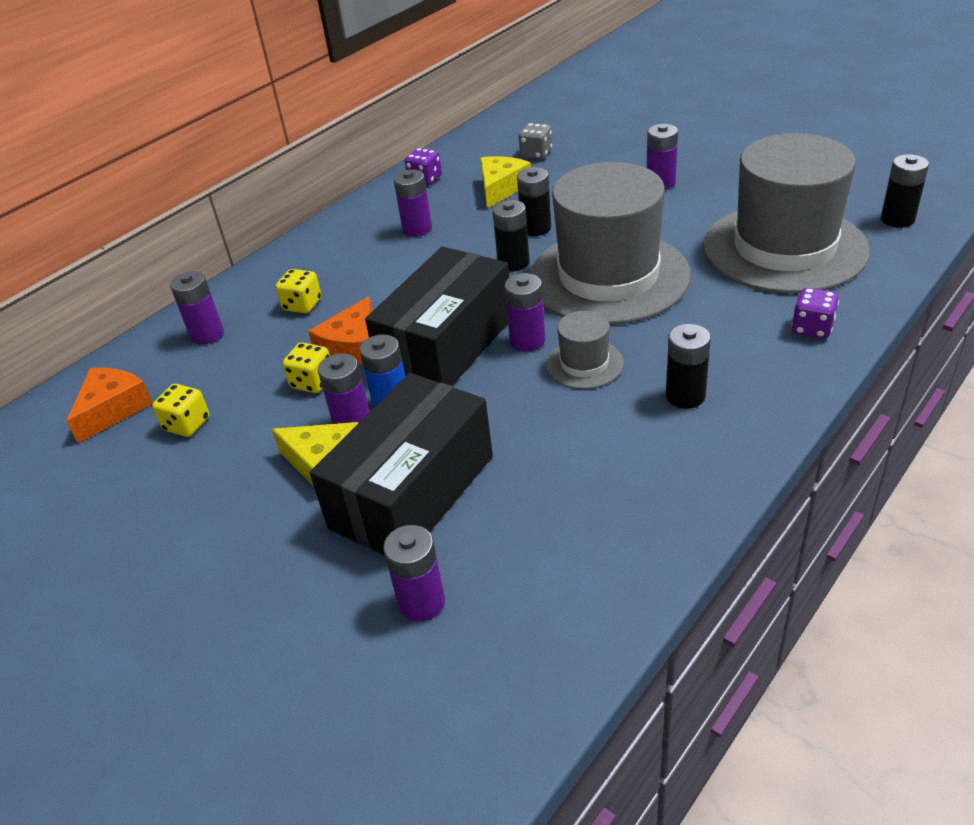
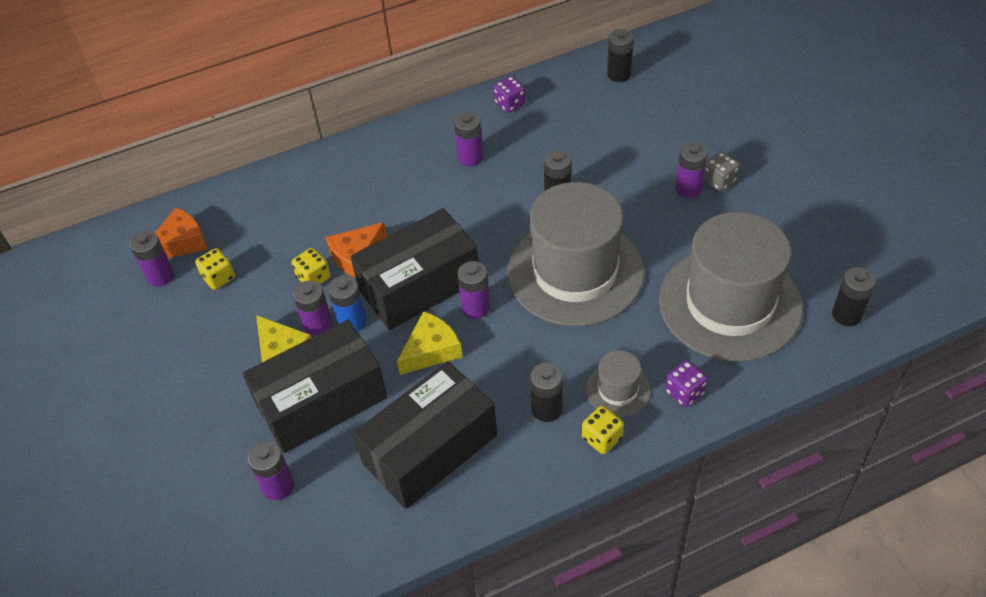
camera: 25 degrees right, 10 degrees up
(207, 334) = (271, 201): purple battery -> purple battery (160, 276)
(302, 305) = (347, 201): yellow dice -> yellow dice (602, 438)
(501, 188) = (561, 139): yellow cheese -> yellow cheese (431, 350)
(513, 263) = (517, 225): black battery -> black battery (619, 74)
(536, 154) = (614, 111): grey dice -> grey dice (719, 181)
(584, 364) = (499, 347): grey hat -> grey hat (618, 389)
(586, 484) = (430, 449): none -> black box

